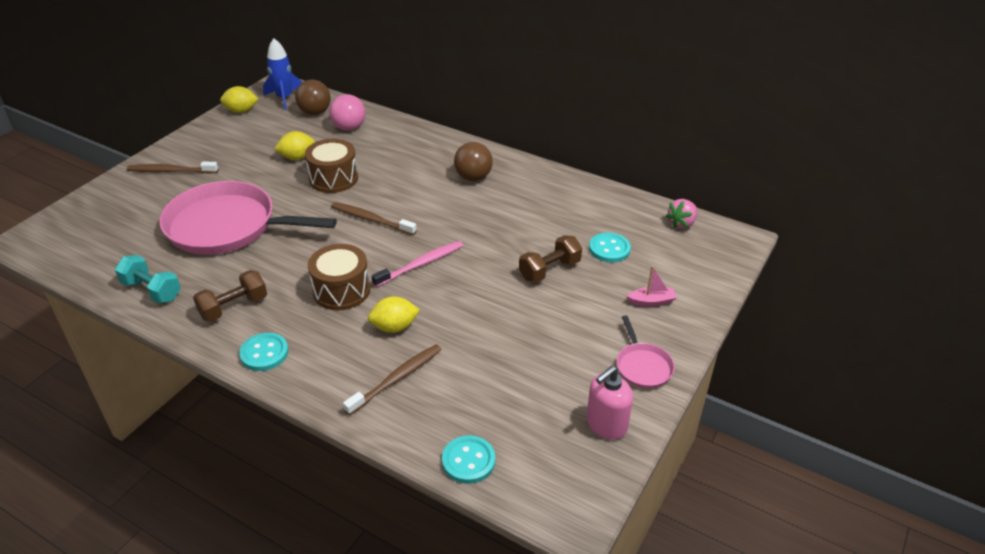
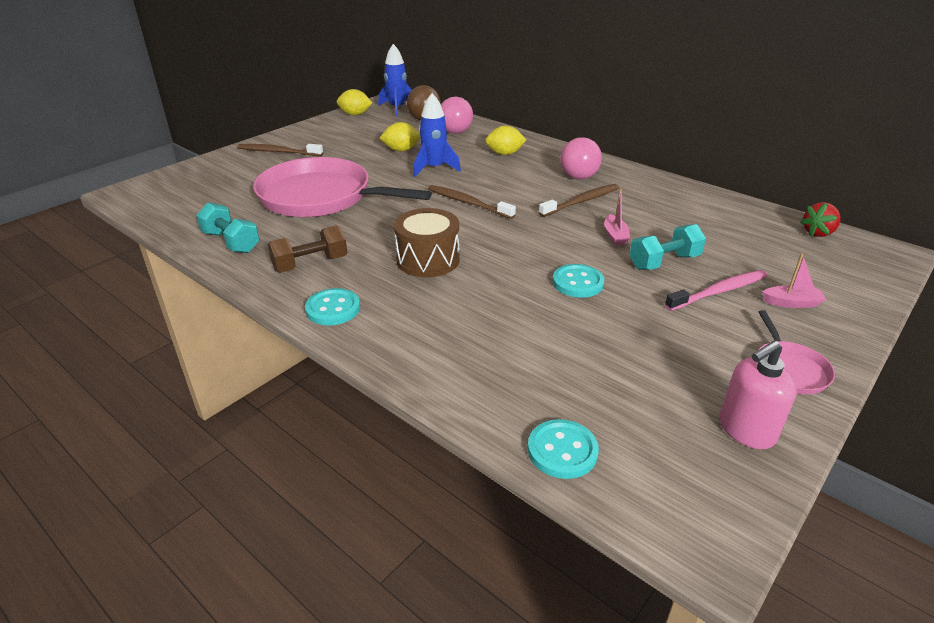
camera: 10 degrees right, 5 degrees down
(333, 178) = (434, 168): brown drum -> blue rocket
(394, 327) = (482, 298): yellow lemon -> yellow lemon (504, 154)
(397, 379) = (479, 350): brown toothbrush -> brown toothbrush (581, 201)
(421, 264) = (517, 244): pink toothbrush -> pink toothbrush (719, 291)
(473, 177) = (578, 177): brown ball -> pink ball
(507, 245) = (615, 236): none -> pink boat
(549, 270) = (664, 262): brown dumbbell -> turquoise dumbbell
(609, 249) = (734, 249): turquoise button -> turquoise button (578, 283)
(681, 223) = (818, 233): pink strawberry -> red strawberry

